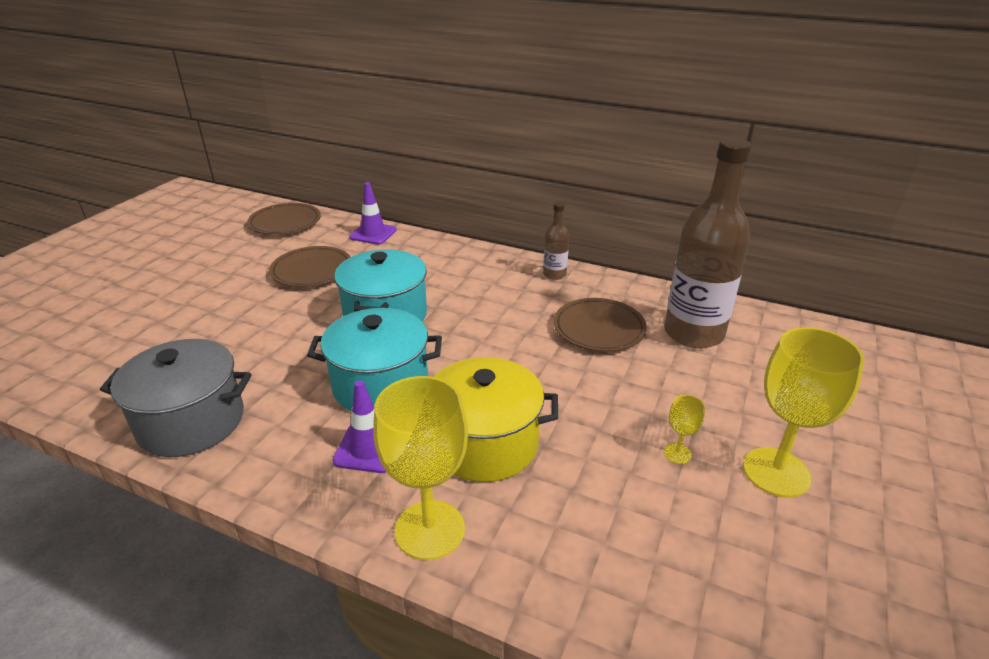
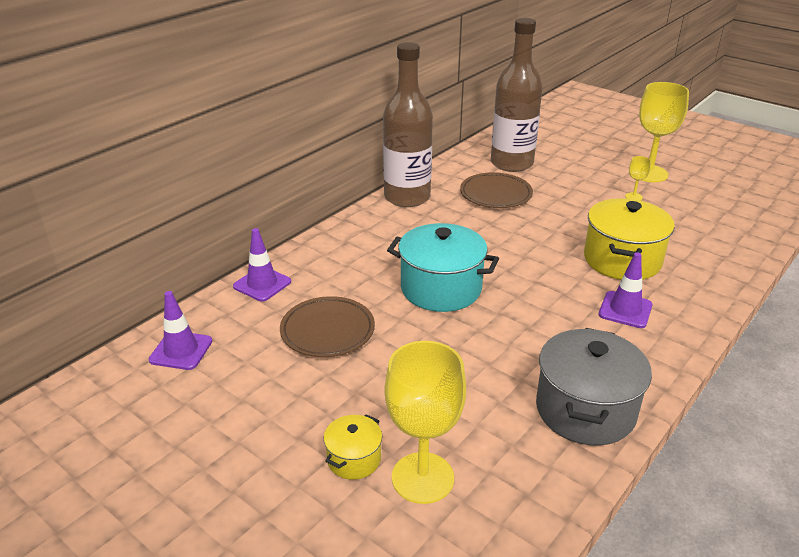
camera: 75 degrees left, 0 degrees up
(157, 306) = (354, 459): none -> yellow pot
(285, 223) = (181, 350): brown plate -> purple traffic cone
(380, 385) = (547, 299): turquoise pot -> none
(429, 529) = (703, 291): yellow goblet -> yellow goblet (422, 478)
(554, 274) = (407, 197): brown bottle -> brown bottle, size x2.23

